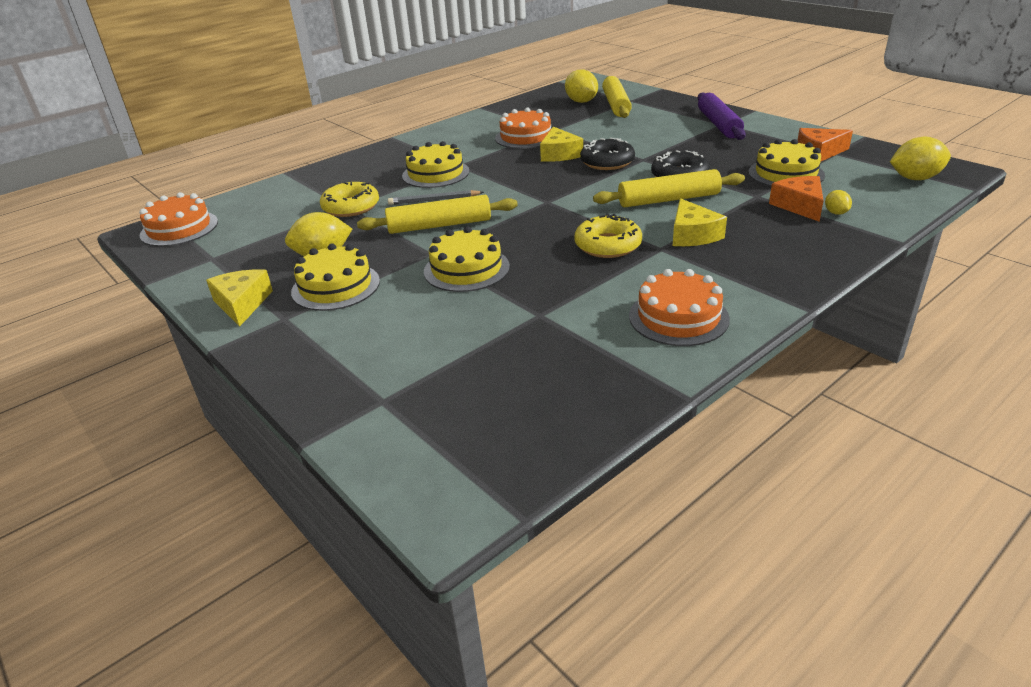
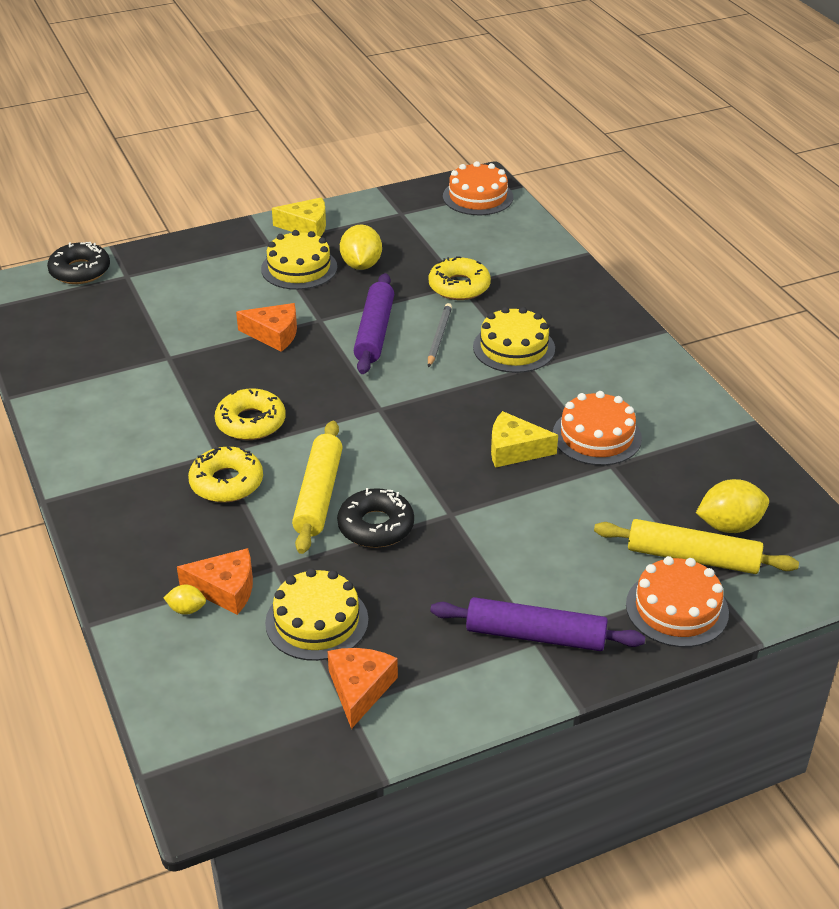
camera: 105 degrees right, 5 degrees up
(439, 225) = (374, 332): yellow rolling pin -> purple rolling pin
(466, 269) = (274, 334): yellow cake -> orange cheese
(607, 162) = (461, 481): black donut -> black donut (80, 271)
(678, 317) = (101, 425): orange cake -> orange cake (677, 608)
(692, 235) = (226, 483): yellow cheese -> yellow donut
(915, 178) = (213, 736): yellow lemon -> none

